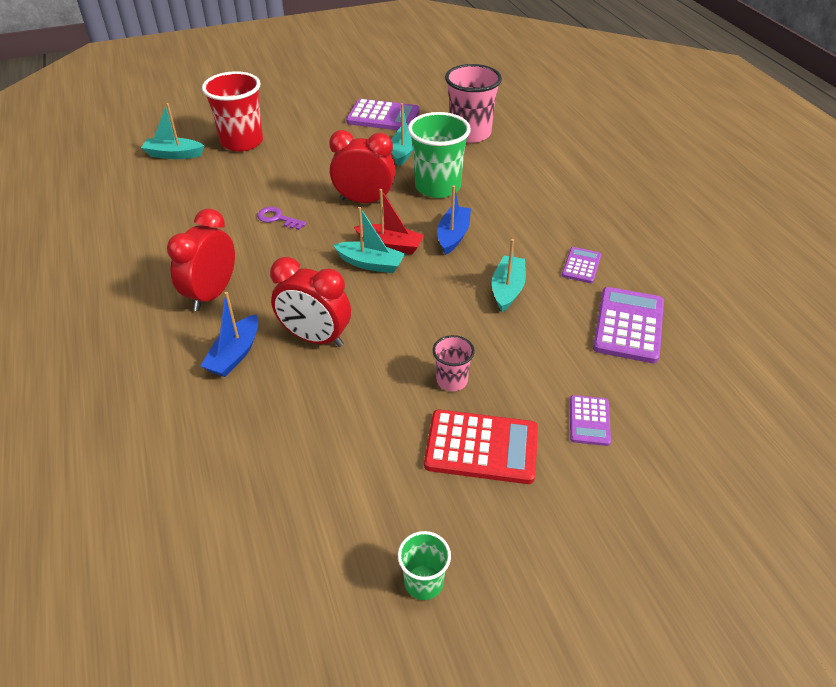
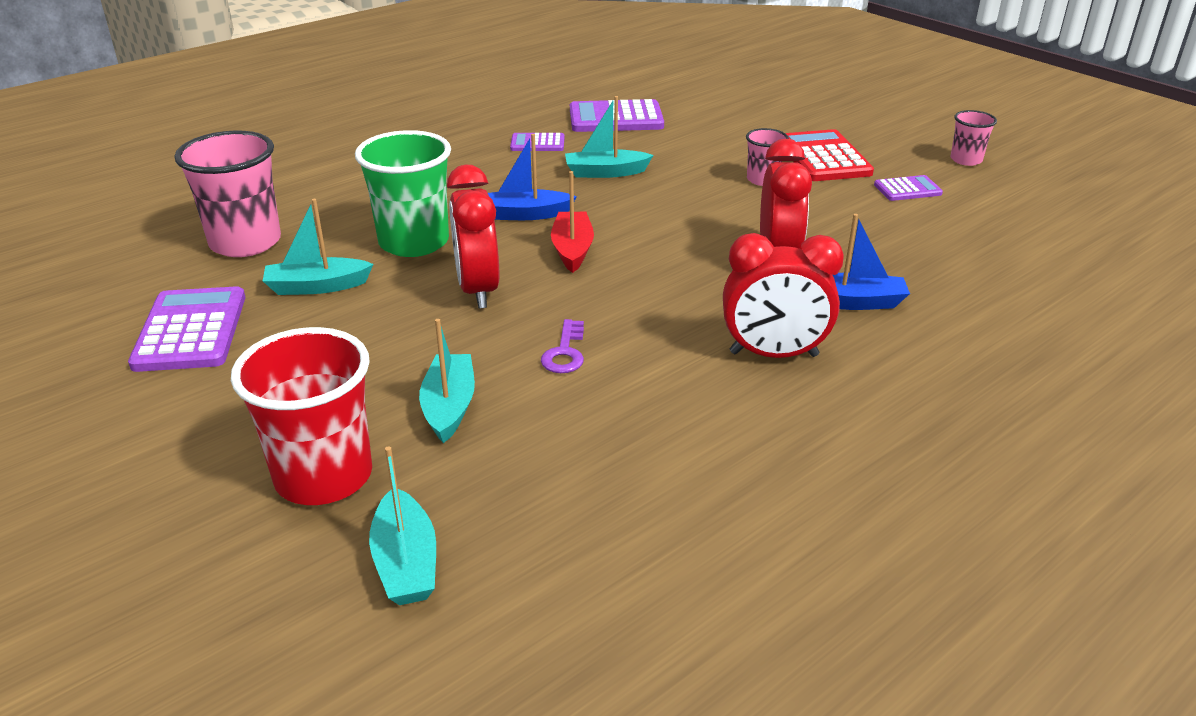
camera: 110 degrees left, 10 degrees down
(370, 264) = (619, 255): turquoise boat -> turquoise boat (449, 407)
(424, 582) = (966, 160): green cup -> pink cup
(589, 421) = (749, 124): purple calculator -> purple calculator (907, 189)

